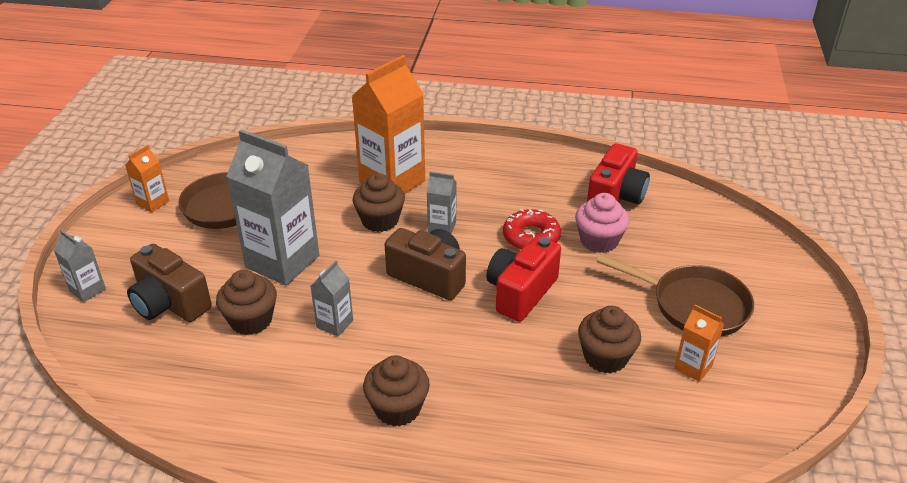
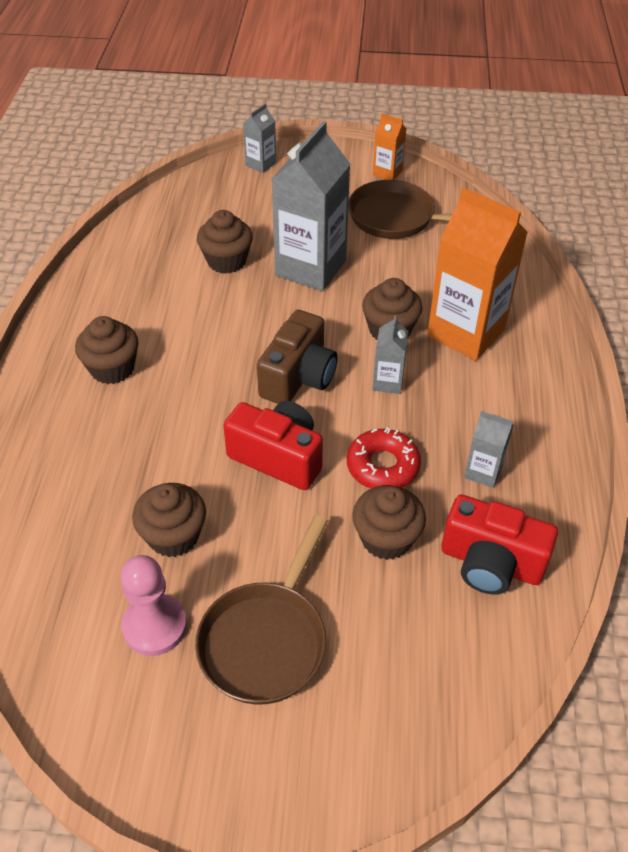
camera: 85 degrees right, 10 degrees up
(169, 303) = (246, 210): brown camera -> none
(334, 324) = (223, 314): grey carton -> grey carton (483, 472)
(599, 241) = (386, 538): pink cupcake -> brown cupcake
(693, 367) = (154, 626): orange carton -> pink pawn

